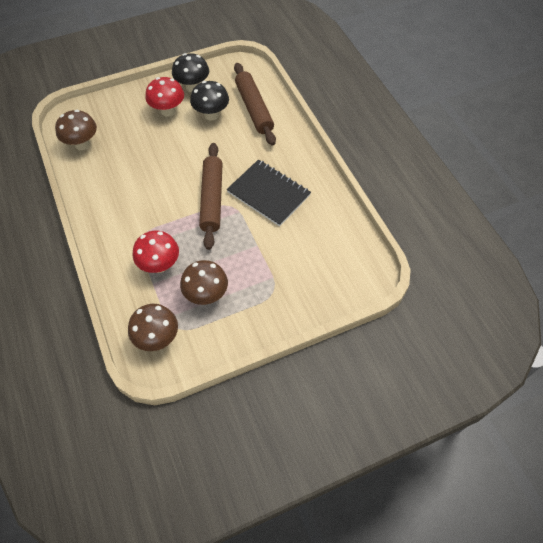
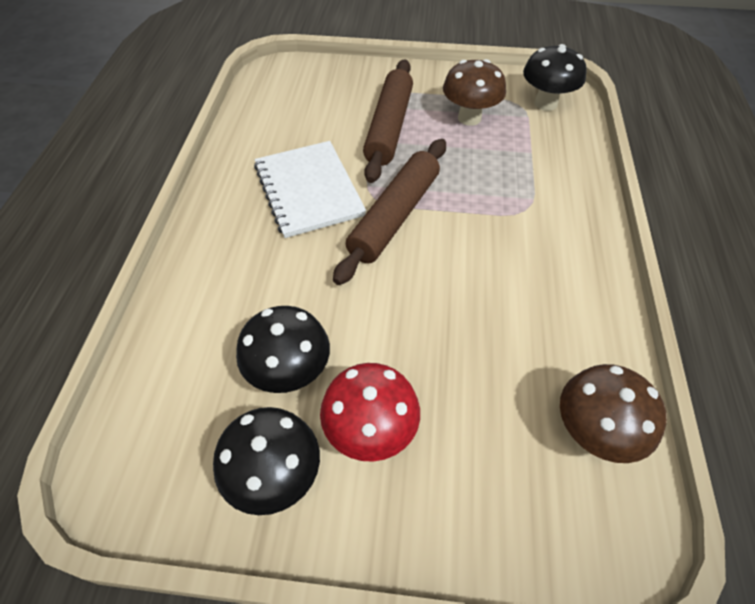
camera: 150 degrees left, 5 degrees down
(157, 338) = (545, 103): brown mushroom -> black mushroom
(160, 265) = (513, 166): red mushroom -> none
(254, 108) = (201, 346): brown rolling pin -> brown rolling pin (389, 127)
(268, 194) = (309, 190): black notebook -> white notebook

